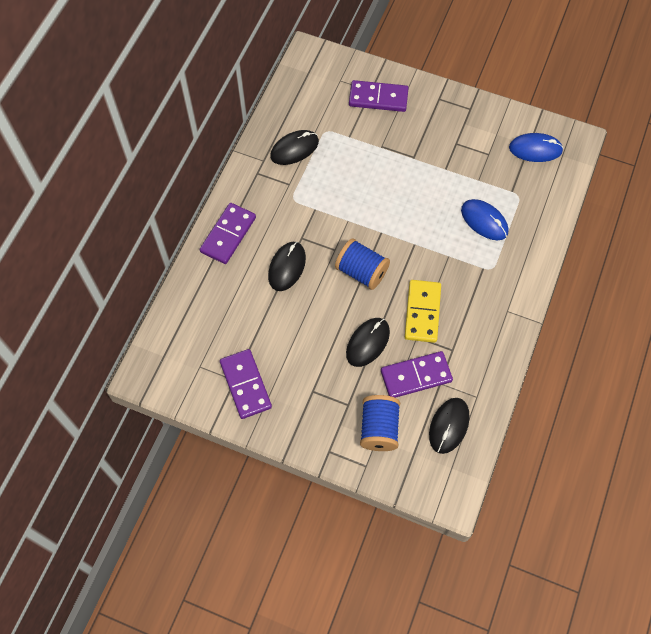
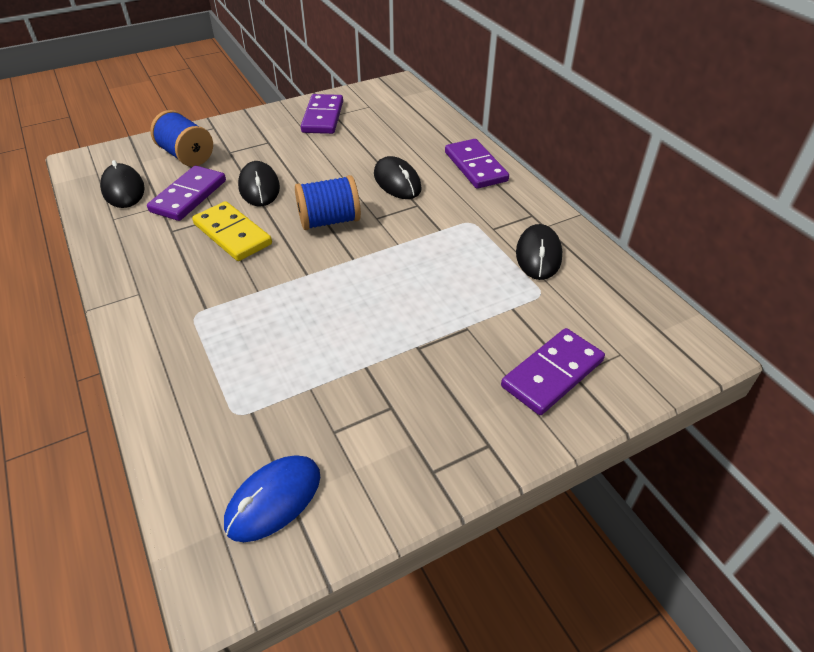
camera: 130 degrees right, 20 degrees down
(245, 385) = (323, 117): purple domino -> purple domino turned 75 degrees clockwise
(484, 221) = (252, 351): blue mouse -> none

